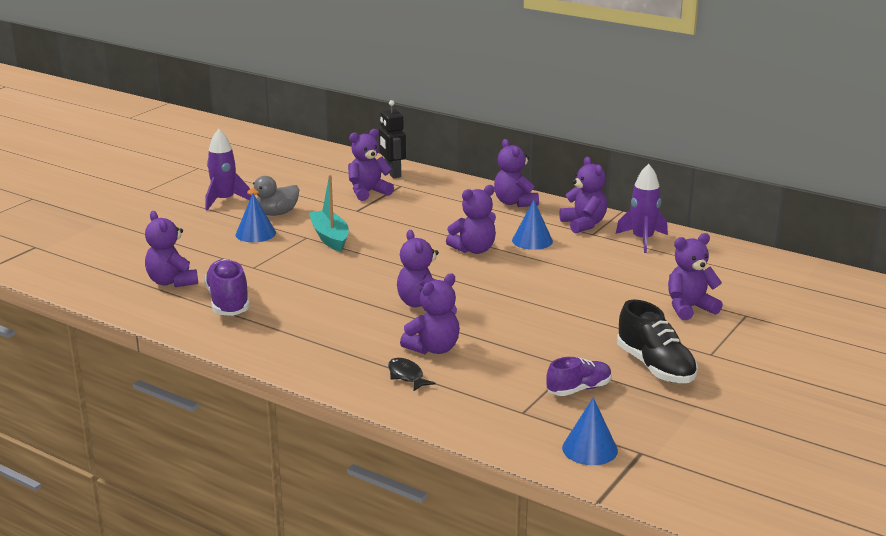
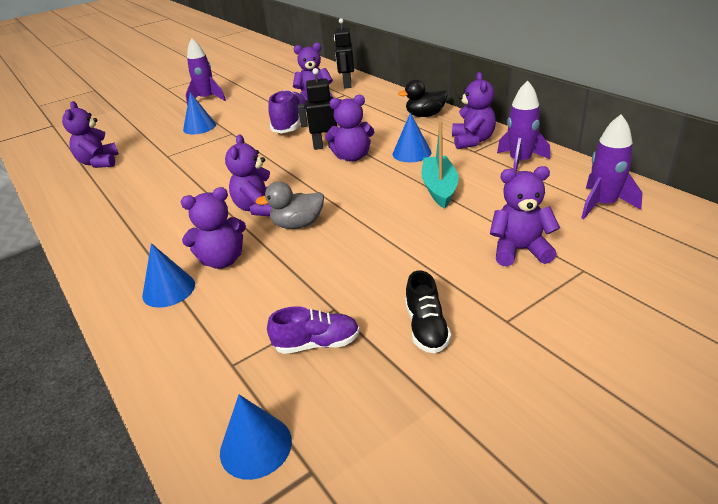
camera: 25 degrees right, 10 degrees up
(228, 302) = (115, 186): purple shoe -> purple shoe (291, 124)
(276, 213) = (231, 111): grey duck -> grey duck (298, 224)
(330, 238) = (248, 135): turquoise boat -> turquoise boat (439, 188)
(406, 376) = (168, 289): black fish -> blue cone
(434, 242) = (325, 146): none -> black robot
(514, 202) = (425, 115): purple teddy bear -> black duck
(655, 367) = (426, 328): black shoe -> black shoe, size x0.66
(734, 268) = (603, 205): none -> purple rocket

